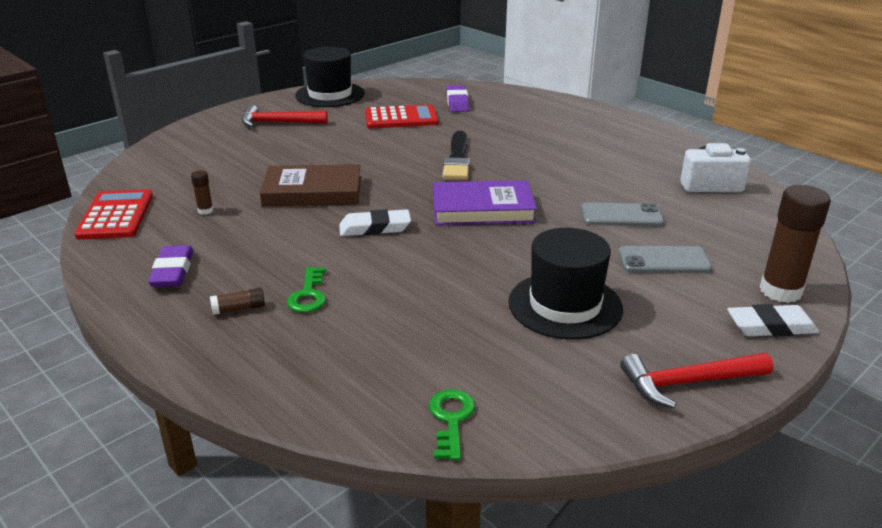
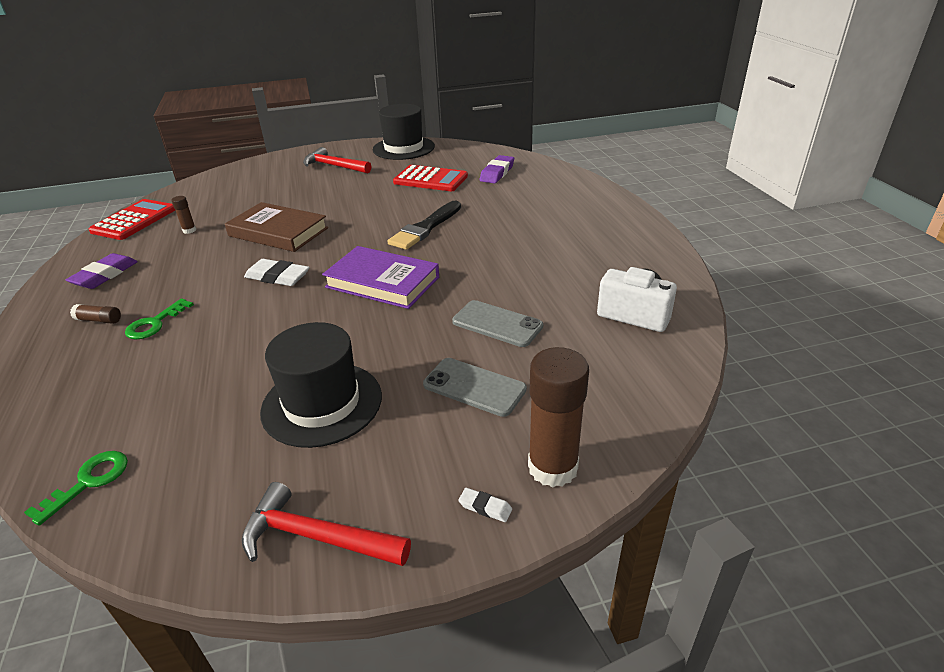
camera: 30 degrees right, 5 degrees up
(771, 327) = (485, 507): white eraser -> white eraser, size x0.49

